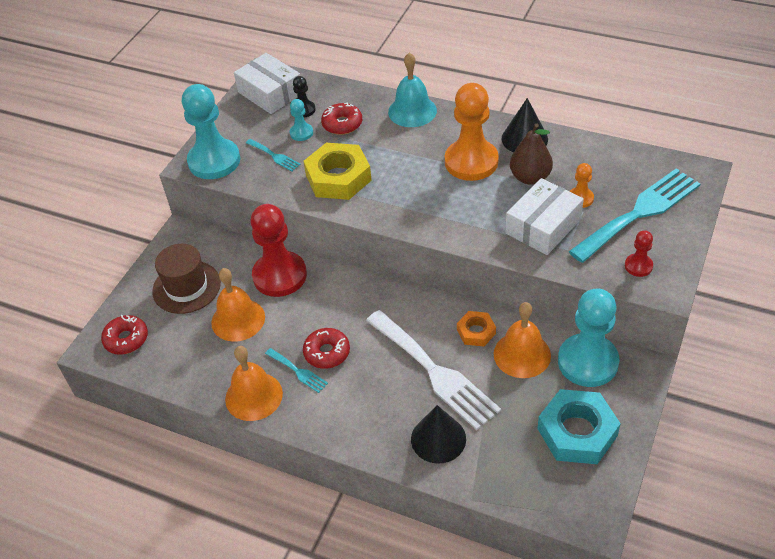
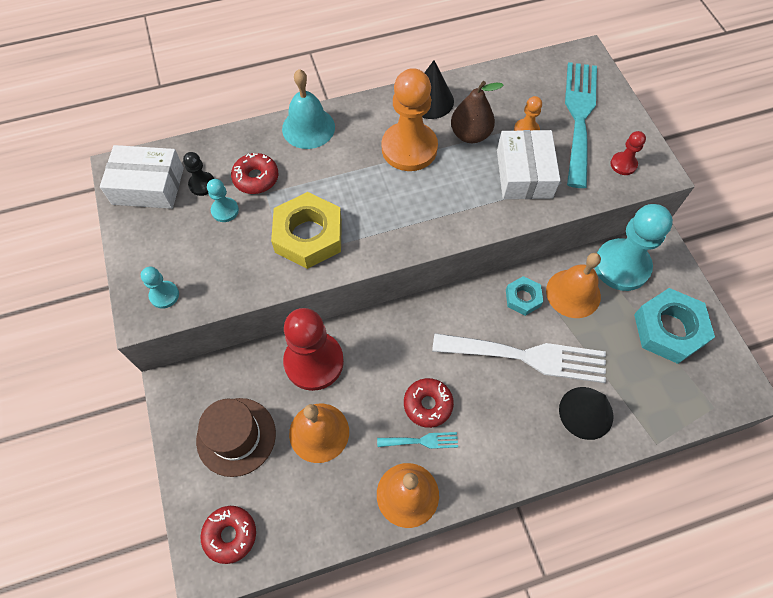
camera: 45 degrees left, 15 degrees up
(214, 161) = (164, 295): turquoise pawn -> turquoise pawn, size x0.46
(274, 156) = (222, 251): turquoise fork -> none
(476, 332) = (523, 298): orange nut -> turquoise nut

